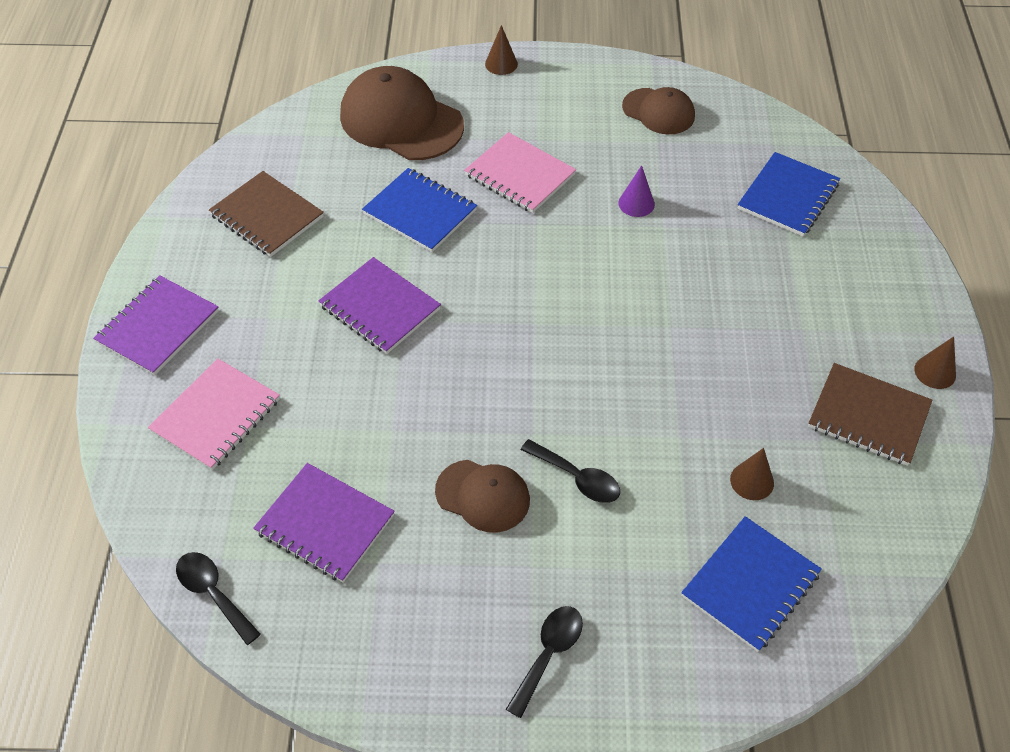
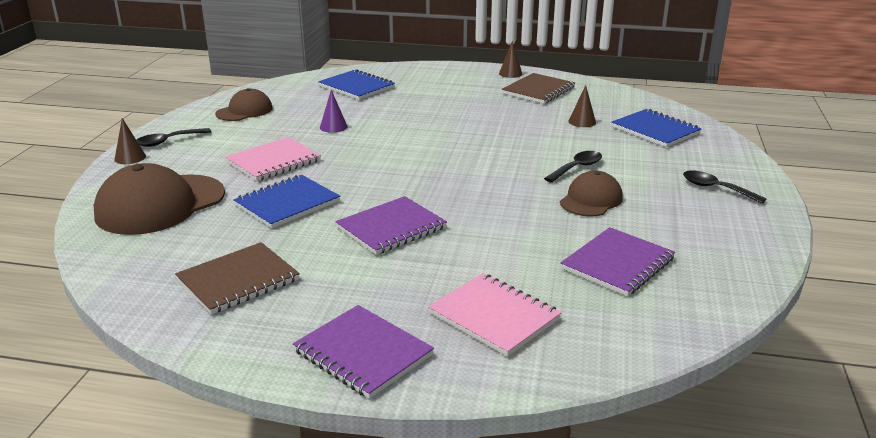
camera: 80 degrees left, 25 degrees down
(213, 593) = (692, 321): black spoon -> black spoon (168, 141)

